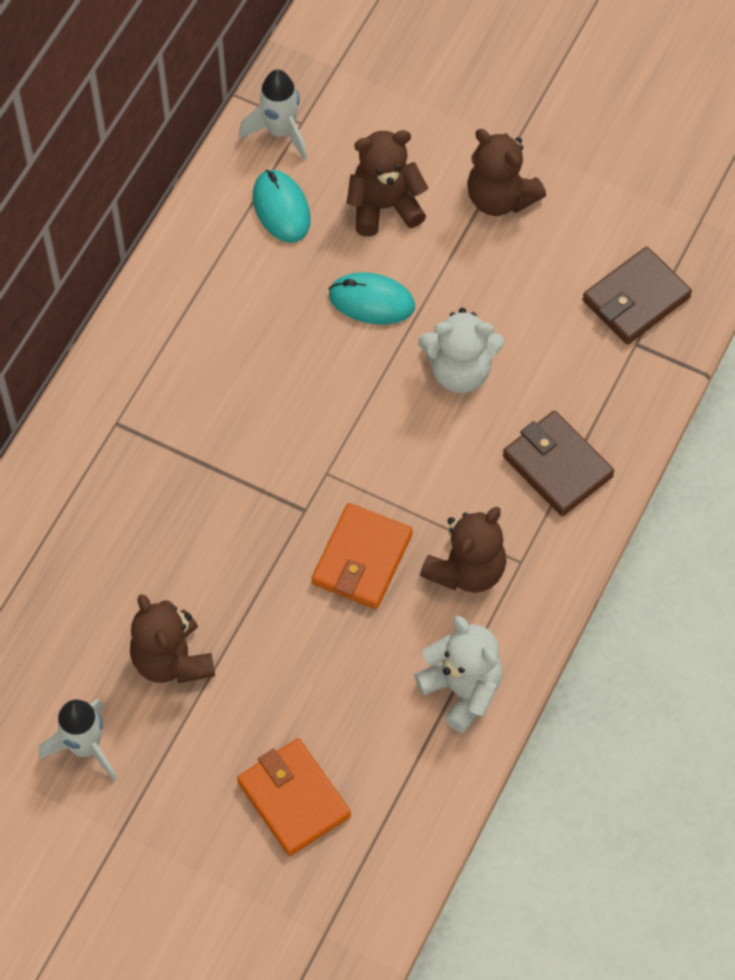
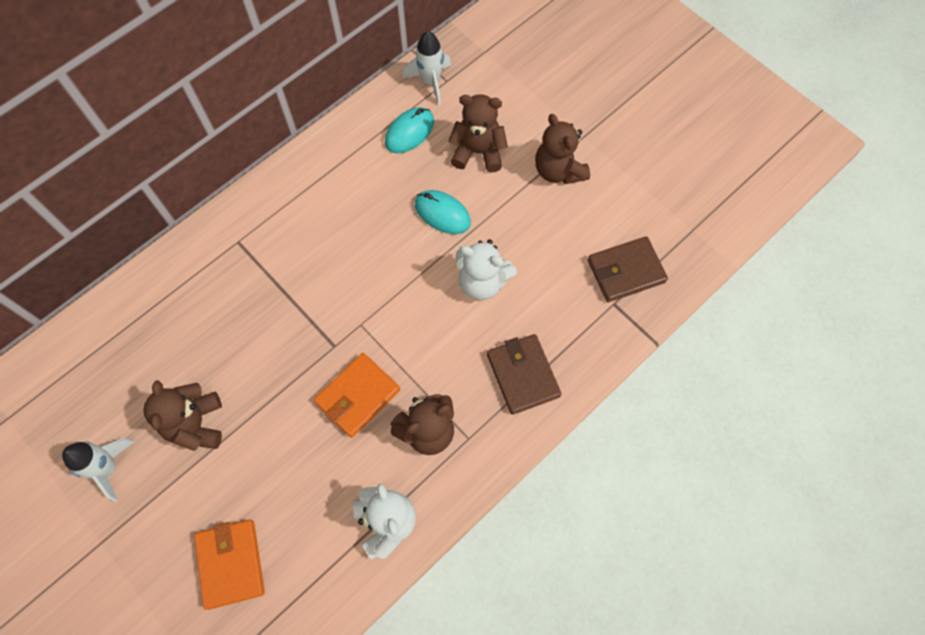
camera: 20 degrees right, 5 degrees up
(281, 208) = (409, 132): turquoise mouse -> turquoise mouse turned 45 degrees clockwise

